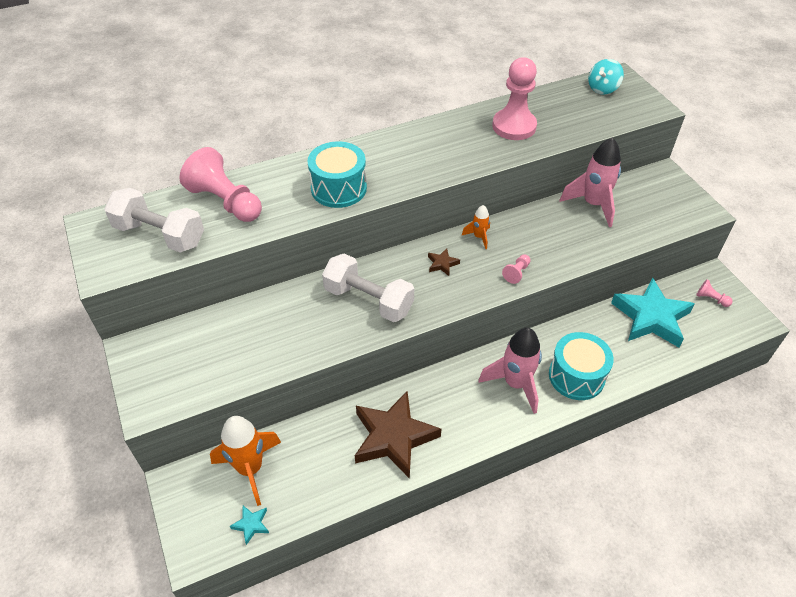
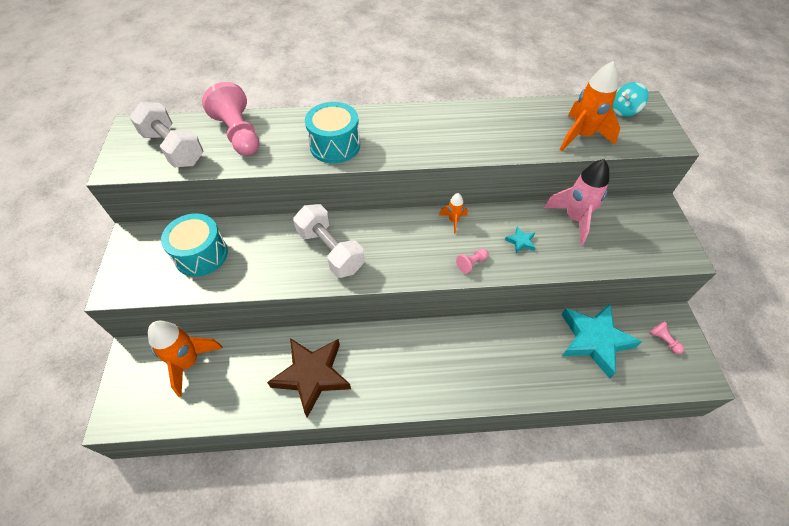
camera: 20 degrees right, 5 degrees up
(251, 524) = (165, 411): turquoise star -> turquoise star (520, 242)
(442, 264) = (409, 236): brown star -> none
(514, 126) = (519, 127): pink pawn -> none
(515, 384) = (438, 362): pink rocket -> none
(575, 121) = (581, 136): none -> orange rocket
(576, 376) = (497, 374): turquoise drum -> turquoise drum (201, 255)

